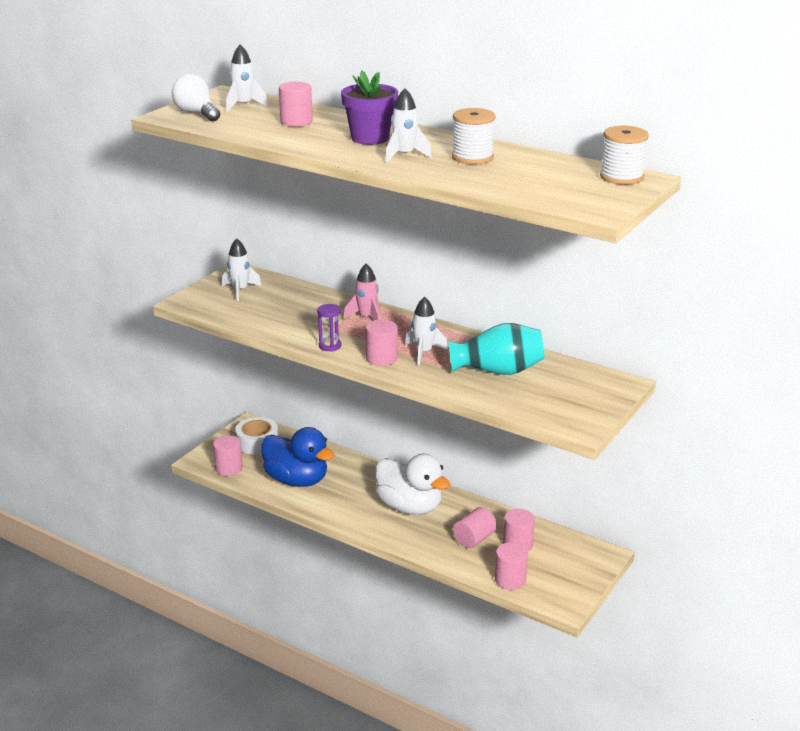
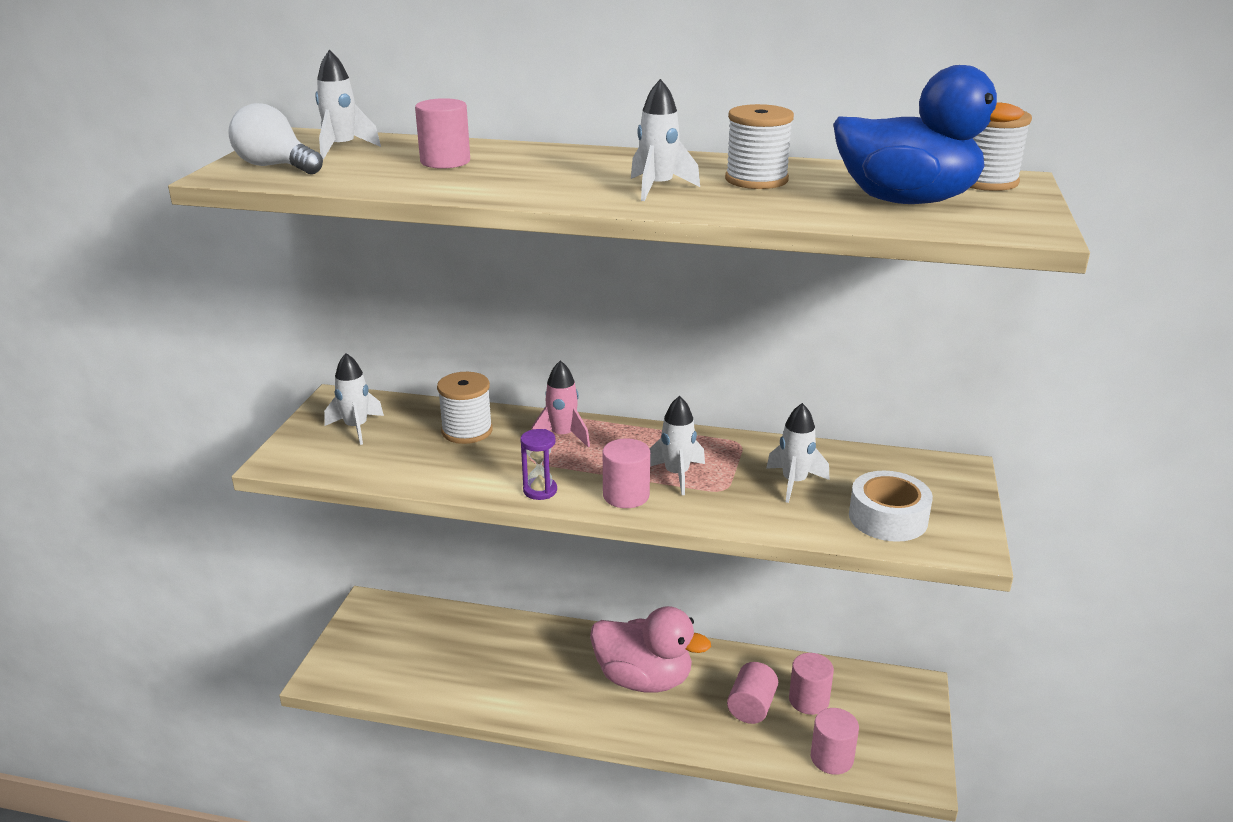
camera: 20 degrees left, 0 degrees up
(229, 468) = (368, 680): pink cylinder -> none
(257, 442) = (391, 629): white tape -> white tape (888, 518)
(297, 480) = (473, 675): blue duck -> blue duck (906, 201)
(308, 304) = (467, 431): none -> white spool
(370, 138) = (580, 171): purple flower pot -> none
(410, 507) = (644, 679): white duck -> pink duck
(498, 371) = (794, 482): turquoise vase -> white rocket

